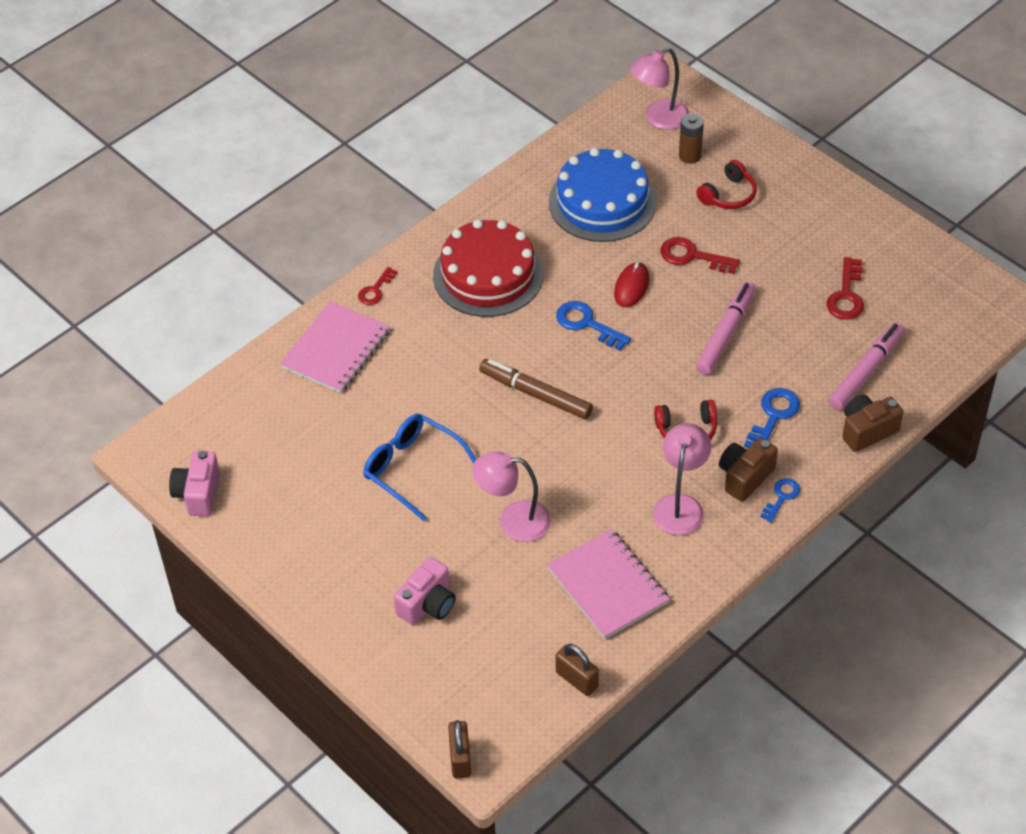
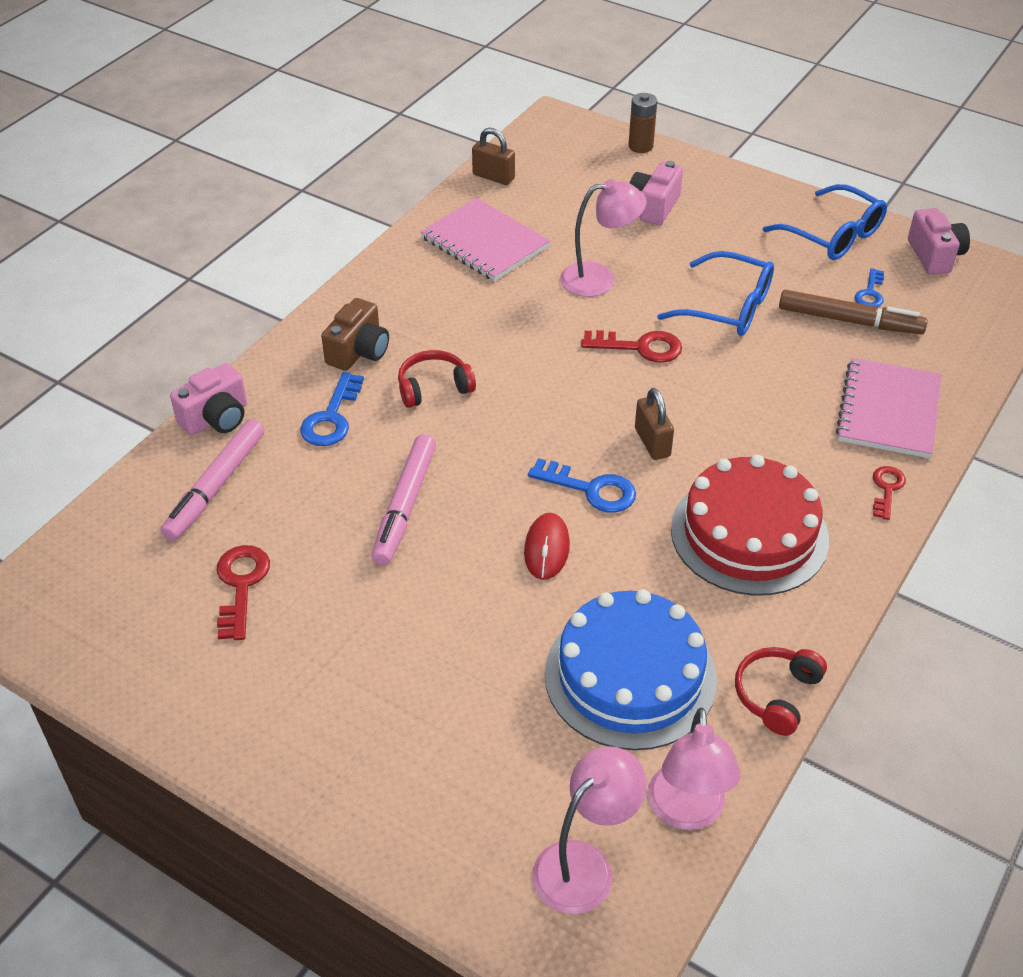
camera: 165 degrees right, 5 degrees down
(274, 535) = (833, 235): none -> blue glasses
(460, 758) = (576, 120): brown padlock -> brown padlock (652, 442)
(535, 394) = (624, 398): brown marker -> brown marker (849, 321)
(680, 505) = (426, 316): pink lamp -> pink lamp (687, 812)
(690, 156) = (512, 791): brown battery -> brown battery (640, 146)
(692, 256) = (471, 608): red key -> red key (640, 347)
(728, 195) = (434, 724): red headphones -> red headphones (777, 695)
(781, 497) = (315, 339): blue key -> blue key (870, 293)
(867, 431) = (216, 418): brown camera -> pink camera

